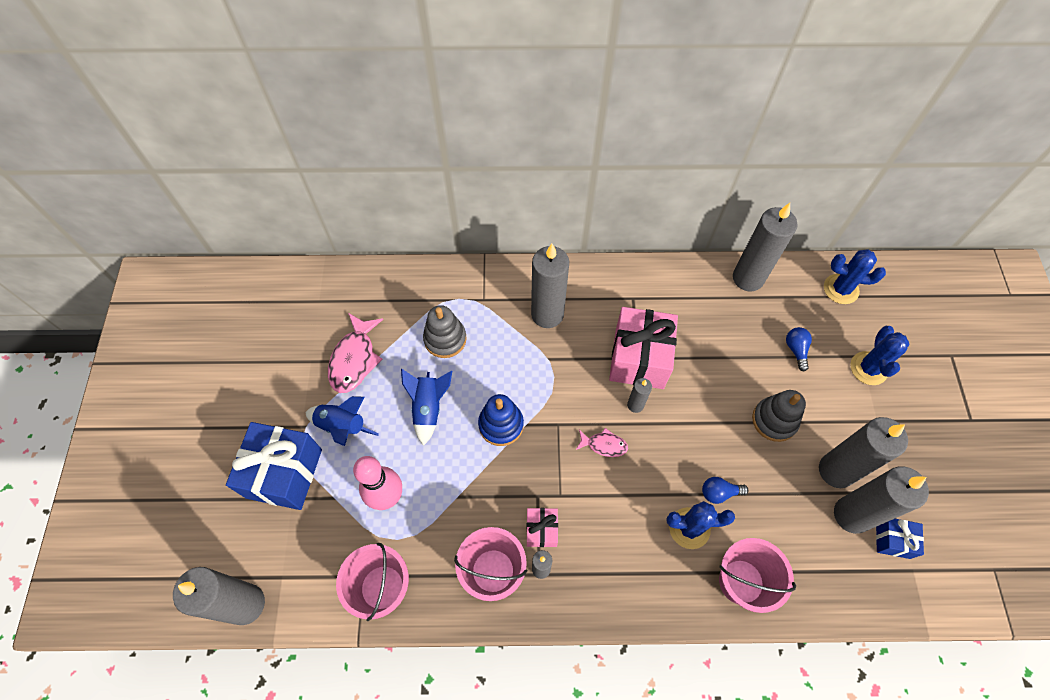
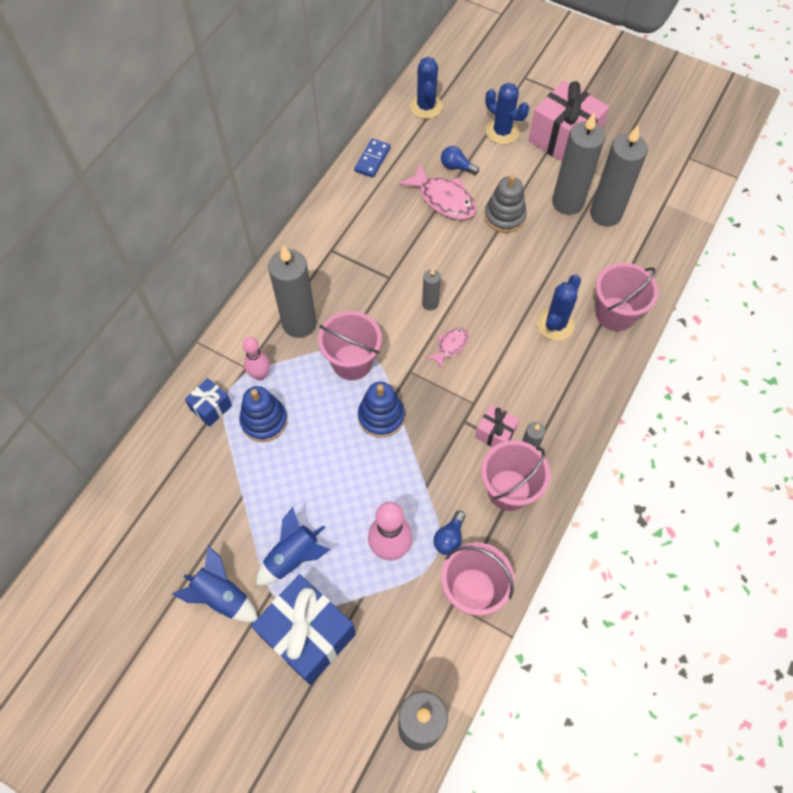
camera: 60 degrees left, 0 degrees up
(354, 359) = (228, 513): pink fish -> pink fish (443, 199)
(428, 408) = (325, 469): blue rocket -> blue rocket (221, 596)
(445, 339) = (264, 421): grey stacking toy -> blue stacking toy
(483, 313) = (260, 375): none -> pink bowling pin
(537, 374) = (352, 362): none -> pink bucket
(639, 358) = (390, 277): pink gift -> pink gift (563, 140)
(719, 492) = (539, 287): blue light bulb -> blue light bulb (449, 538)
(748, 278) = (372, 159): grey candle -> blue domino
(841, 289) = (426, 107): blue cactus -> blue cactus turned 45 degrees counterclockwise
(892, 540) = (637, 201): blue gift -> blue gift (211, 407)

